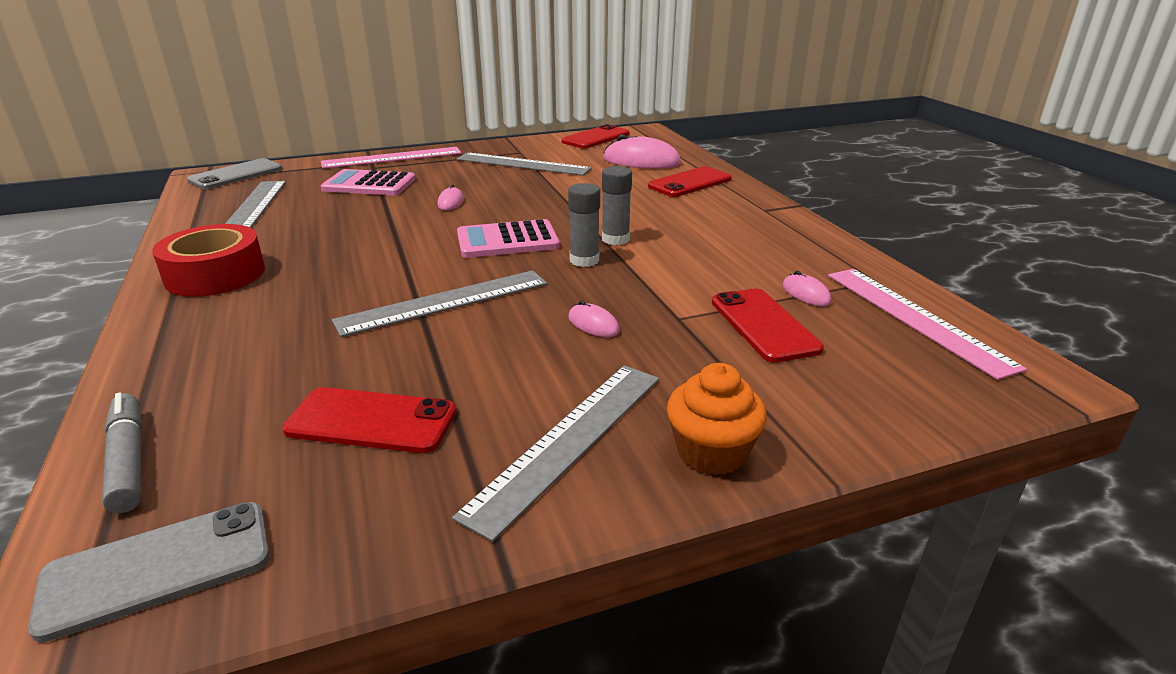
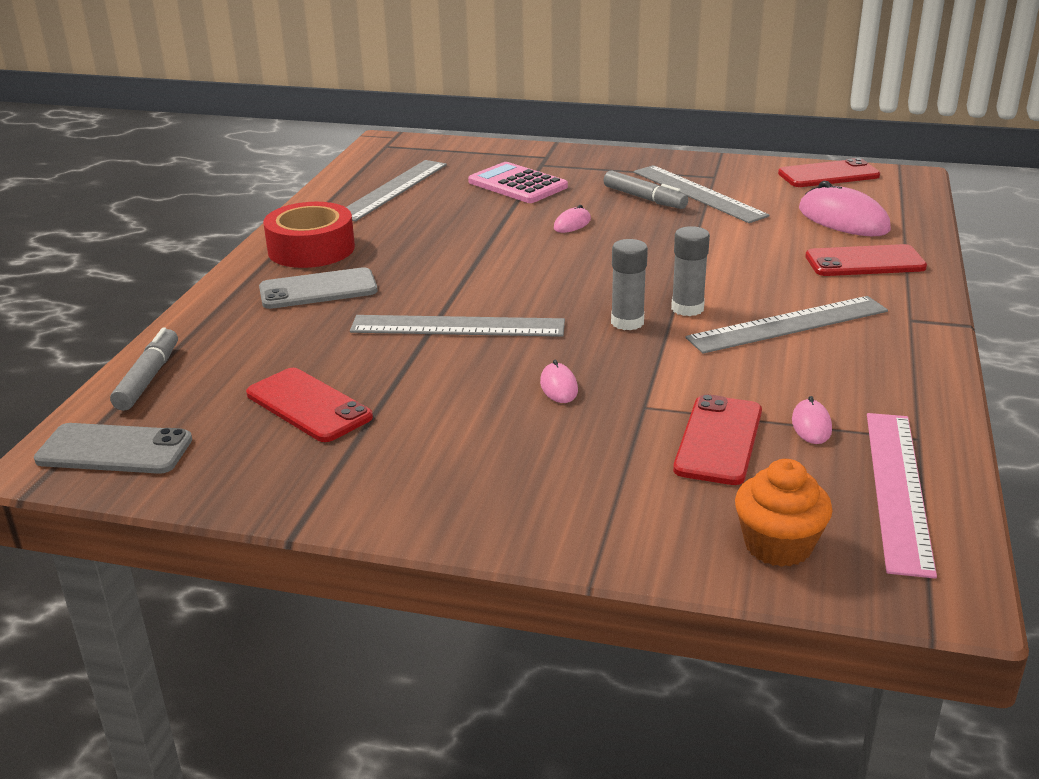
camera: 35 degrees right, 0 degrees up
(236, 175) = (412, 147): grey phone -> grey phone (318, 290)
(392, 158) = (571, 156): pink ruler -> none
(486, 174) = (644, 198): none -> grey marker
(507, 240) = (579, 281): pink calculator -> none
(569, 441) = (426, 472): grey ruler -> grey ruler (788, 325)
(711, 452) = (521, 522): orange cupcake -> orange cupcake (778, 545)

